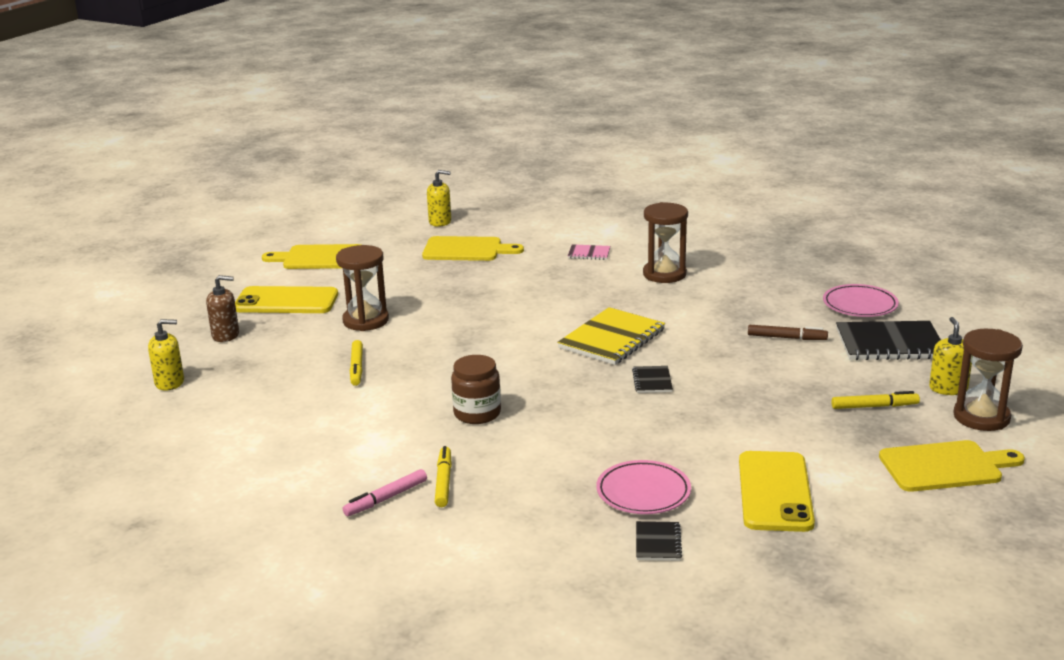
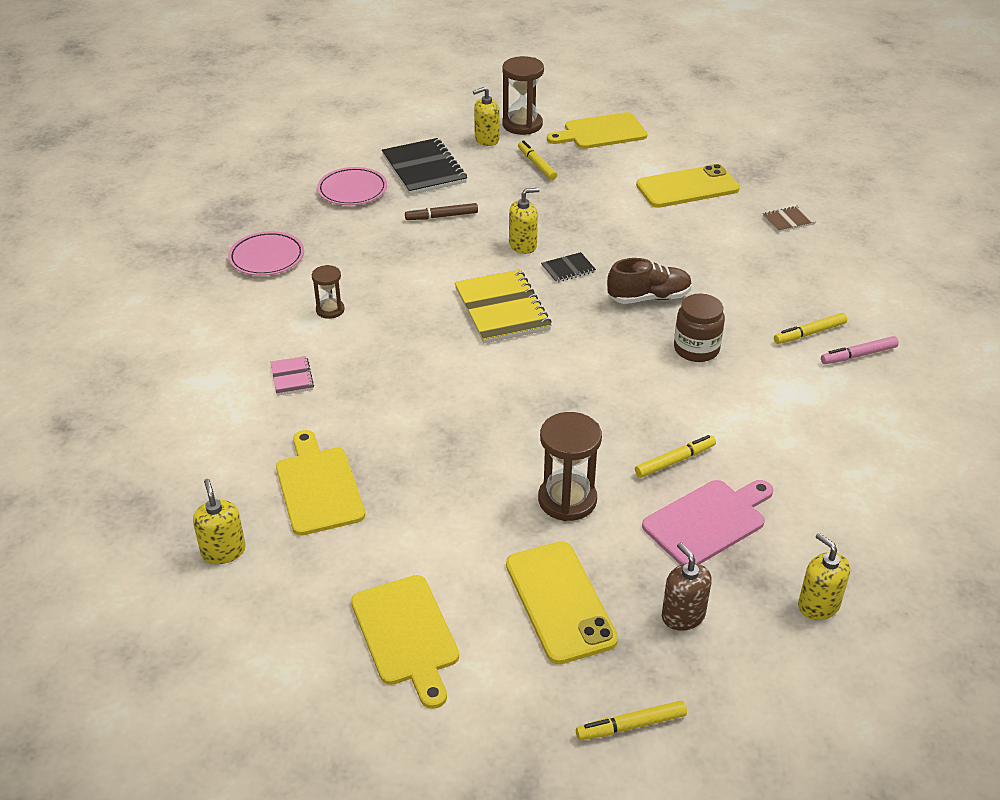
camera: 115 degrees left, 15 degrees up
(180, 303) = (631, 725): none -> yellow marker
(286, 364) = (708, 521): none -> pink cutting board
(386, 498) = (858, 355): pink marker -> pink marker turned 135 degrees clockwise
(573, 410) = (649, 298): none -> brown shoe
(612, 339) = (502, 309): yellow notebook -> yellow notebook turned 60 degrees clockwise
(643, 492) = (736, 238): pink plate -> pink plate (267, 257)
(658, 543) = (788, 220): black notebook -> brown notebook
(664, 274) = (330, 310): brown hourglass -> brown hourglass, size x0.58
(709, 367) = (523, 245): none -> yellow soap dispenser
(787, 338) = (441, 216): brown marker -> brown marker turned 90 degrees counterclockwise
(945, 467) = (601, 132): yellow cutting board -> yellow cutting board turned 75 degrees counterclockwise

